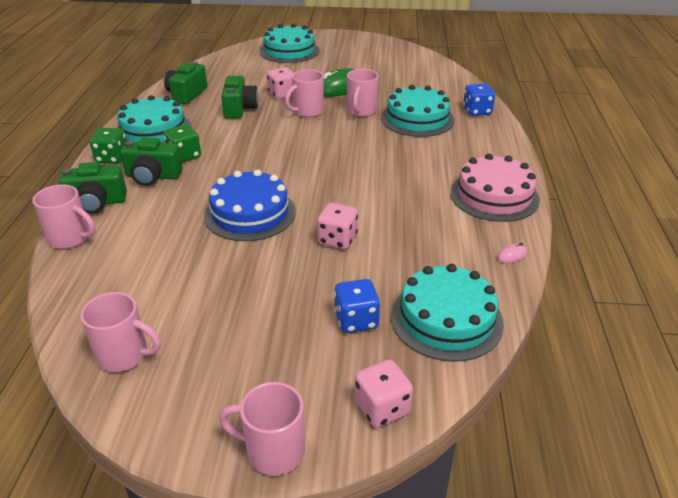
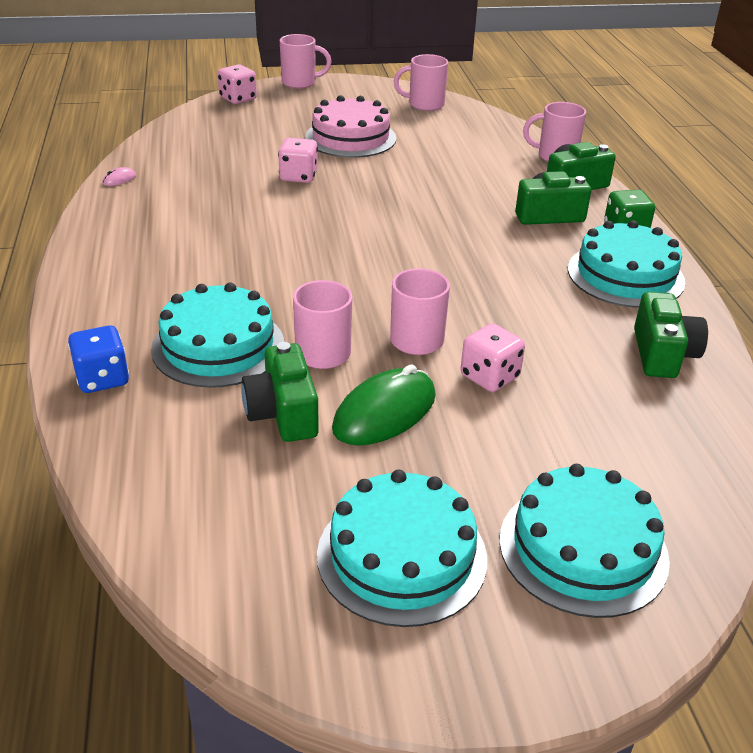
camera: 165 degrees right, 0 degrees up
(184, 156) = (538, 242): green dice -> none
(239, 109) = (538, 332): green camera -> green camera (283, 413)
(250, 213) = (402, 190): blue cake -> none
(356, 320) = (265, 130): blue dice -> none
(446, 319) = (191, 136): turquoise cake -> turquoise cake (401, 556)
(494, 196) = (119, 233): pink cake -> pink cake (350, 138)

